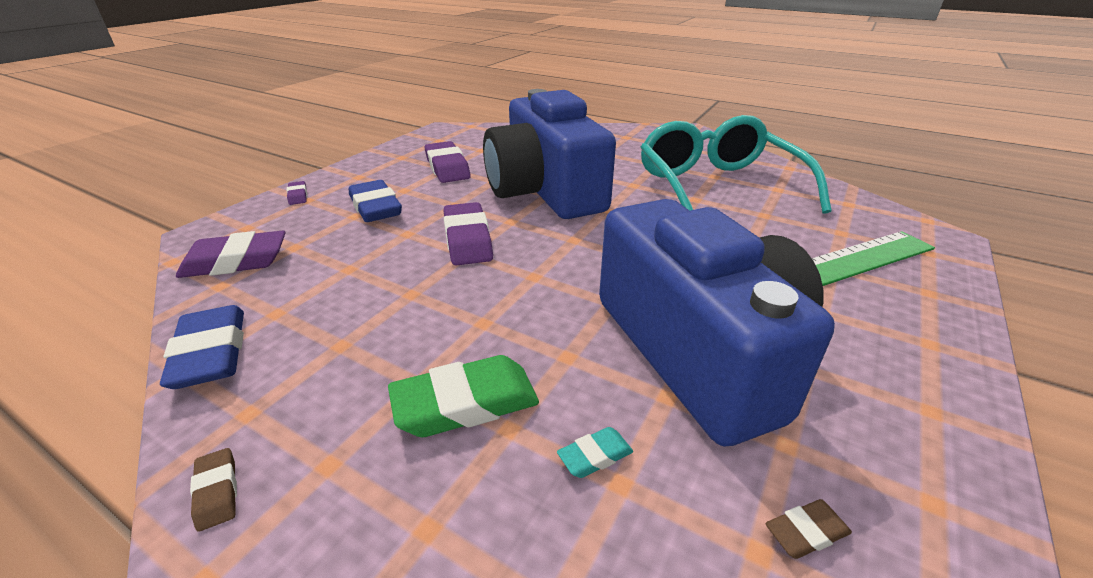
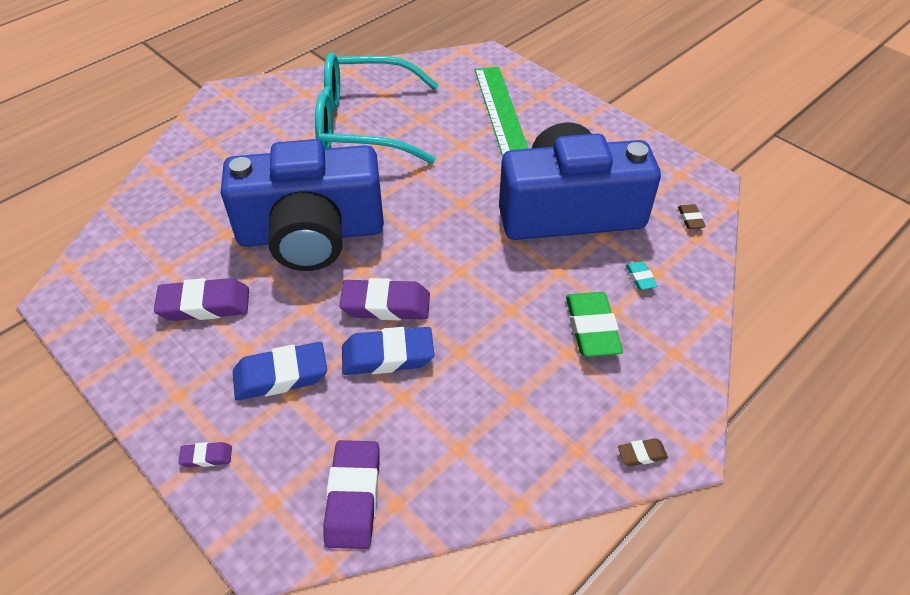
camera: 75 degrees left, 15 degrees up
(211, 353) = (505, 487): blue eraser -> blue eraser (388, 356)

